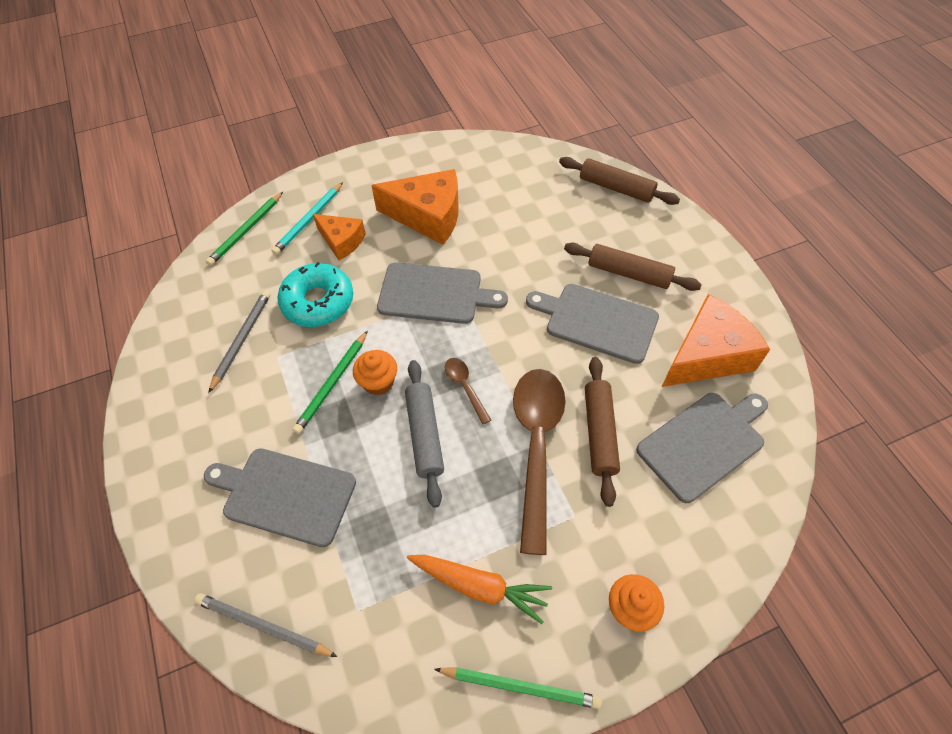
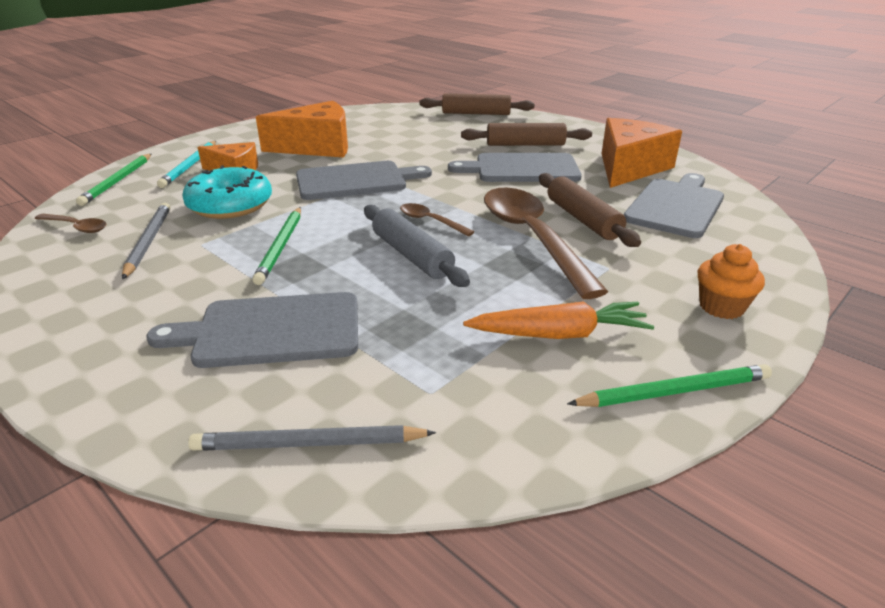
camera: 25 degrees left, 25 degrees down
(199, 298) = (76, 227): none -> brown spoon
(378, 382) = (334, 236): orange cupcake -> none

